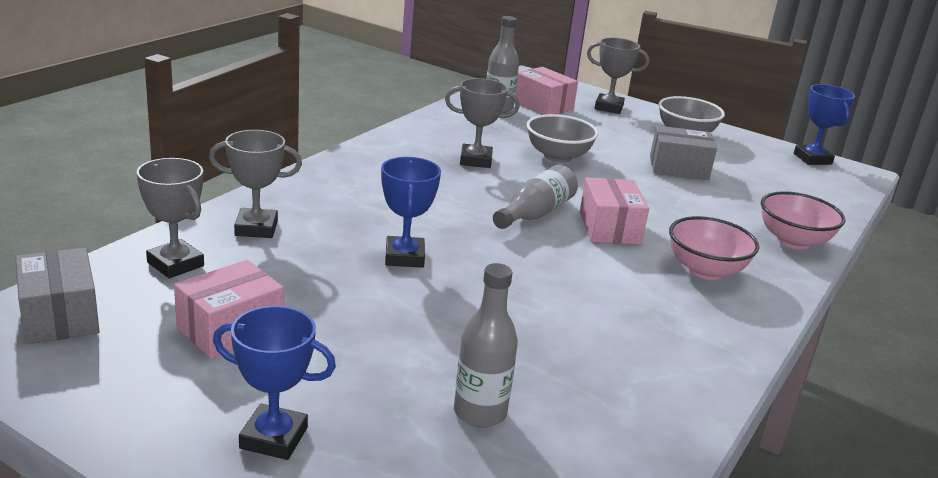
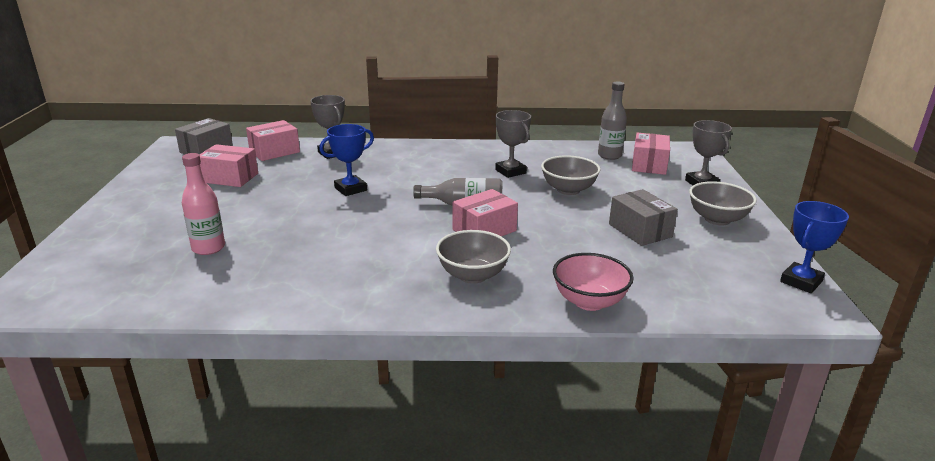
camera: 60 degrees right, 0 degrees up
(175, 264) = (274, 152): grey trophy -> pink box
(273, 438) = (148, 212): blue trophy -> none
(480, 413) = (208, 248): grey bottle -> pink bottle
(705, 270) = (472, 275): pink bowl -> grey bowl

